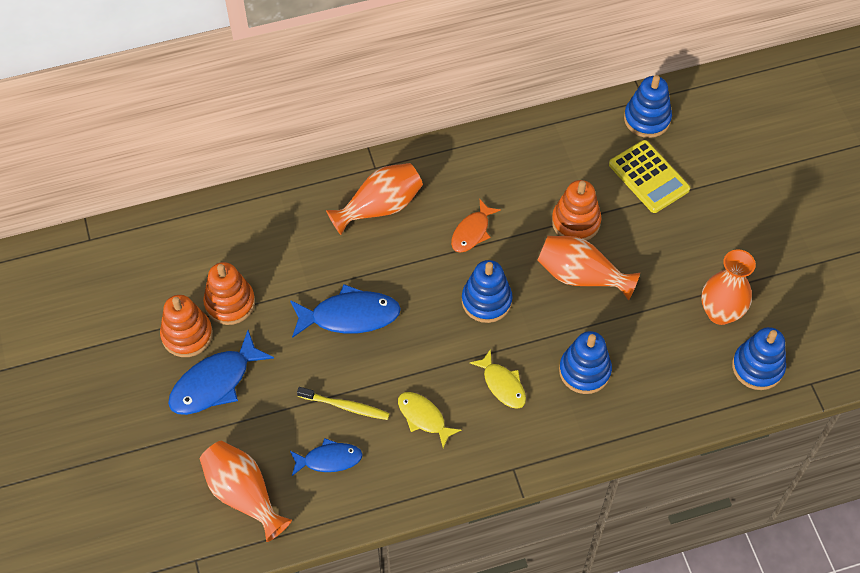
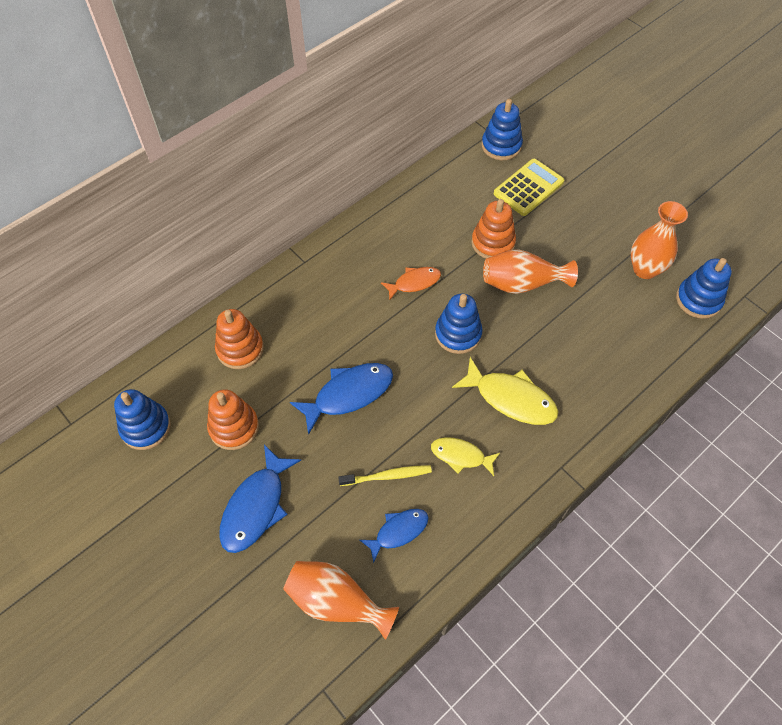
camera: 25 degrees left, 0 degrees up
(187, 335) = (208, 473): orange stacking toy -> orange stacking toy (240, 349)
(380, 207) = (326, 292): orange vase -> none
(472, 232) = (414, 283): orange fish -> orange fish turned 120 degrees counterclockwise
(502, 385) = (511, 398): yellow fish -> yellow fish, size x1.60
(584, 371) = (570, 358): blue stacking toy -> blue stacking toy (146, 427)
(649, 177) = (528, 188): yellow calculator -> yellow calculator turned 75 degrees counterclockwise

